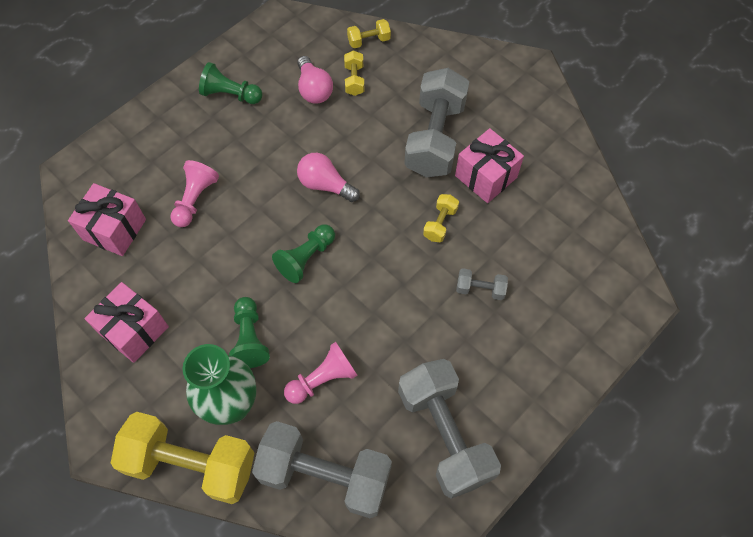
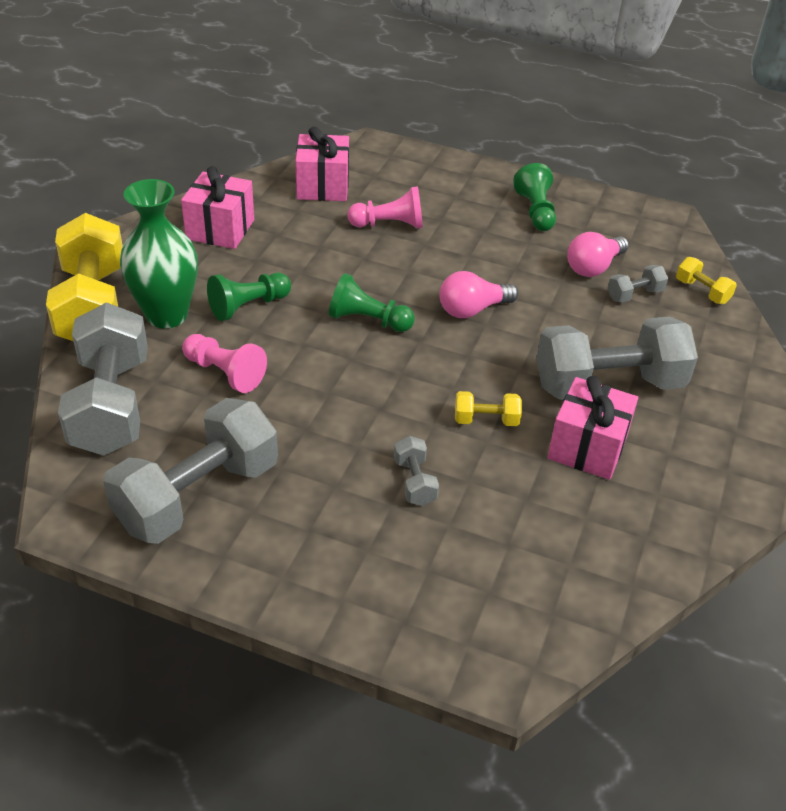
camera: 65 degrees right, 20 degrees down
(325, 185) = (472, 310): pink light bulb -> pink light bulb turned 120 degrees counterclockwise
(354, 80) = (634, 295): yellow dumbbell -> grey dumbbell

